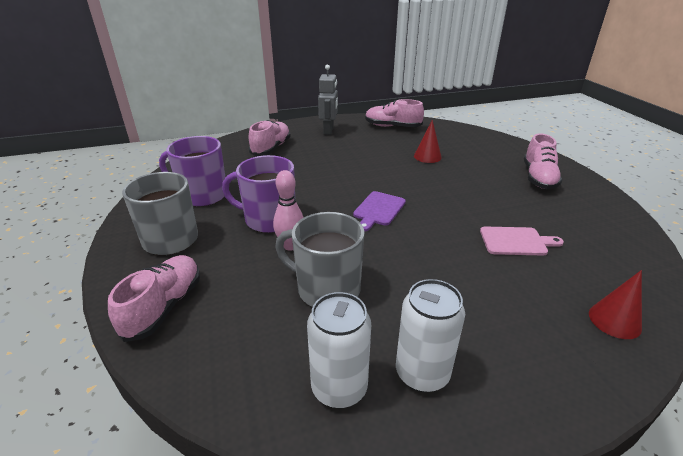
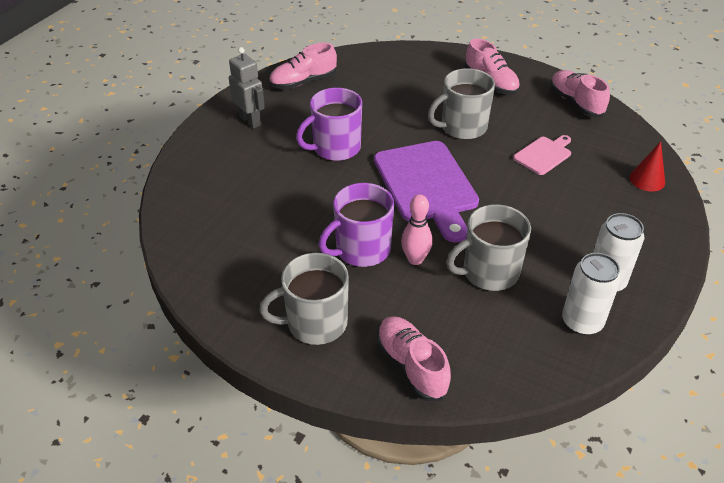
camera: 45 degrees left, 10 degrees up
(202, 195) = (262, 267): purple mug -> purple mug (335, 148)
(271, 148) = (230, 176): pink shoe -> pink shoe (575, 103)
(378, 210) = (427, 185): purple cutting board -> purple cutting board, size x2.00
(427, 156) = (385, 105): red cone -> none
(467, 192) = (462, 127): none -> grey mug

